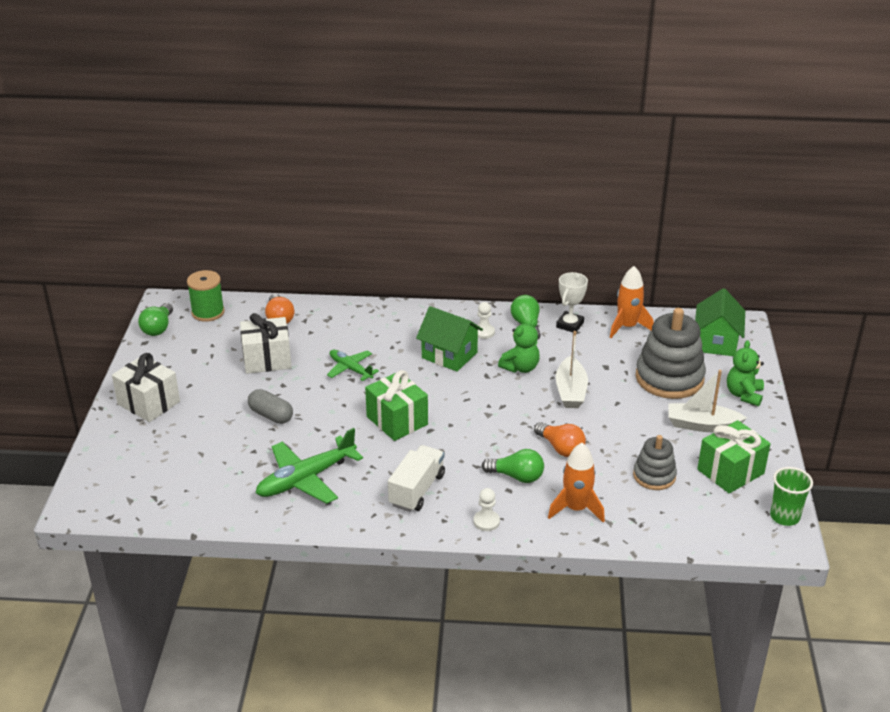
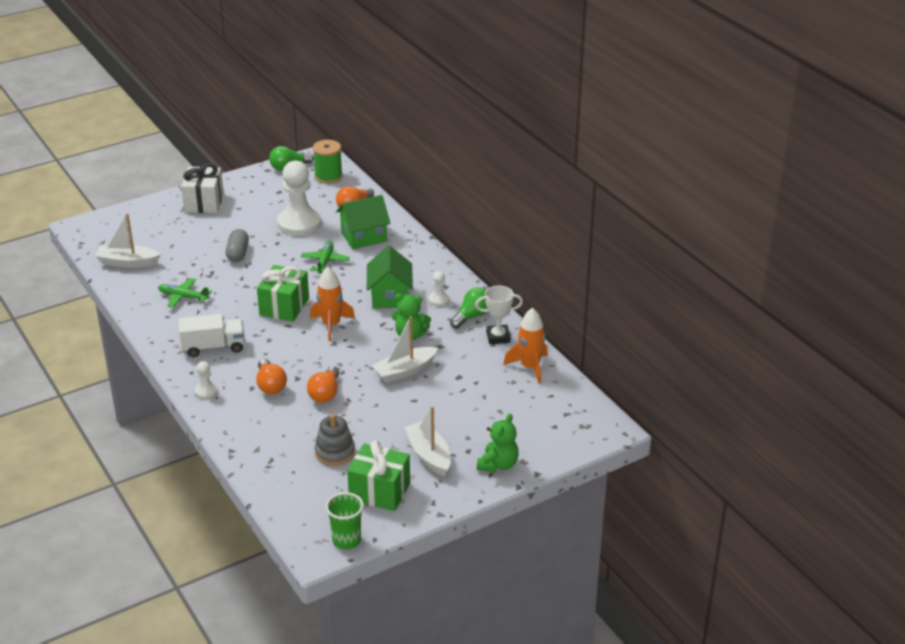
camera: 55 degrees right, 0 degrees up
(195, 495) = (128, 262): none -> white boat
(267, 359) = (299, 224): white gift -> white pawn
(306, 479) = (183, 297): green plane -> green plane, size x0.59
(517, 476) = (270, 385): green light bulb -> orange light bulb
(576, 509) = (258, 427): orange rocket -> orange rocket (331, 325)
(669, 378) = (478, 415): grey stacking toy -> none
(716, 342) = (563, 423): green house -> green house (364, 237)
(744, 395) = (498, 465): green teddy bear -> green teddy bear turned 135 degrees clockwise

